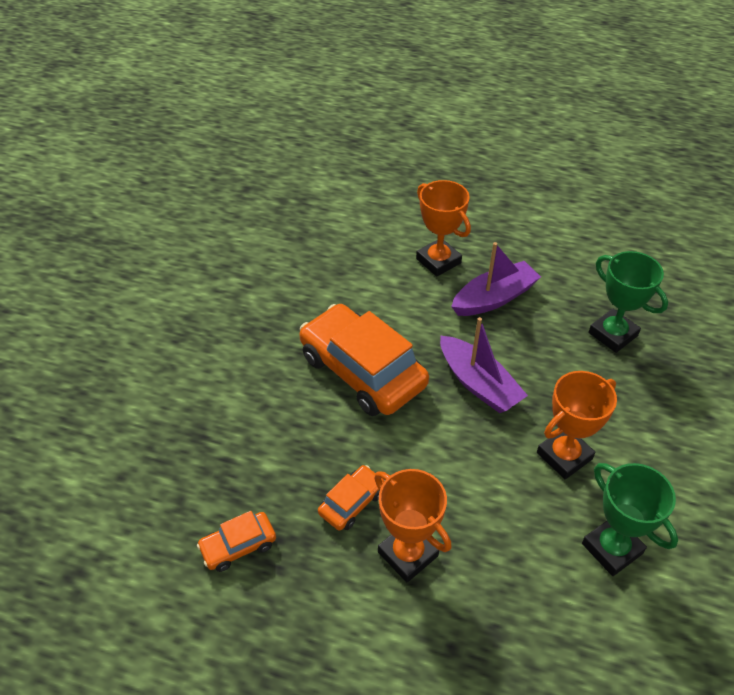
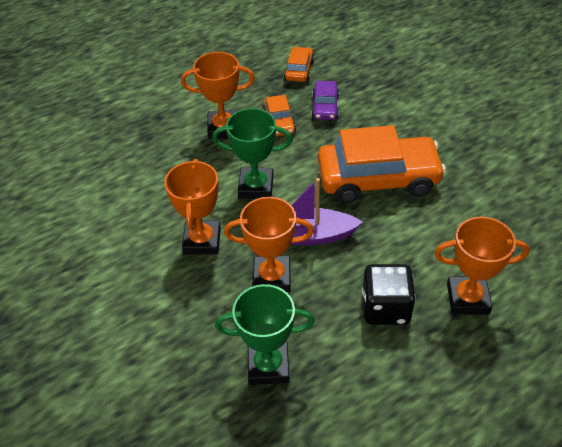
camera: 130 degrees right, 0 degrees up
(291, 474) = (325, 107): none -> purple car
(494, 298) = (386, 308): purple boat -> black dice
(543, 379) = (272, 277): none -> orange trophy
(612, 548) = (124, 216): green trophy -> green trophy (256, 187)

